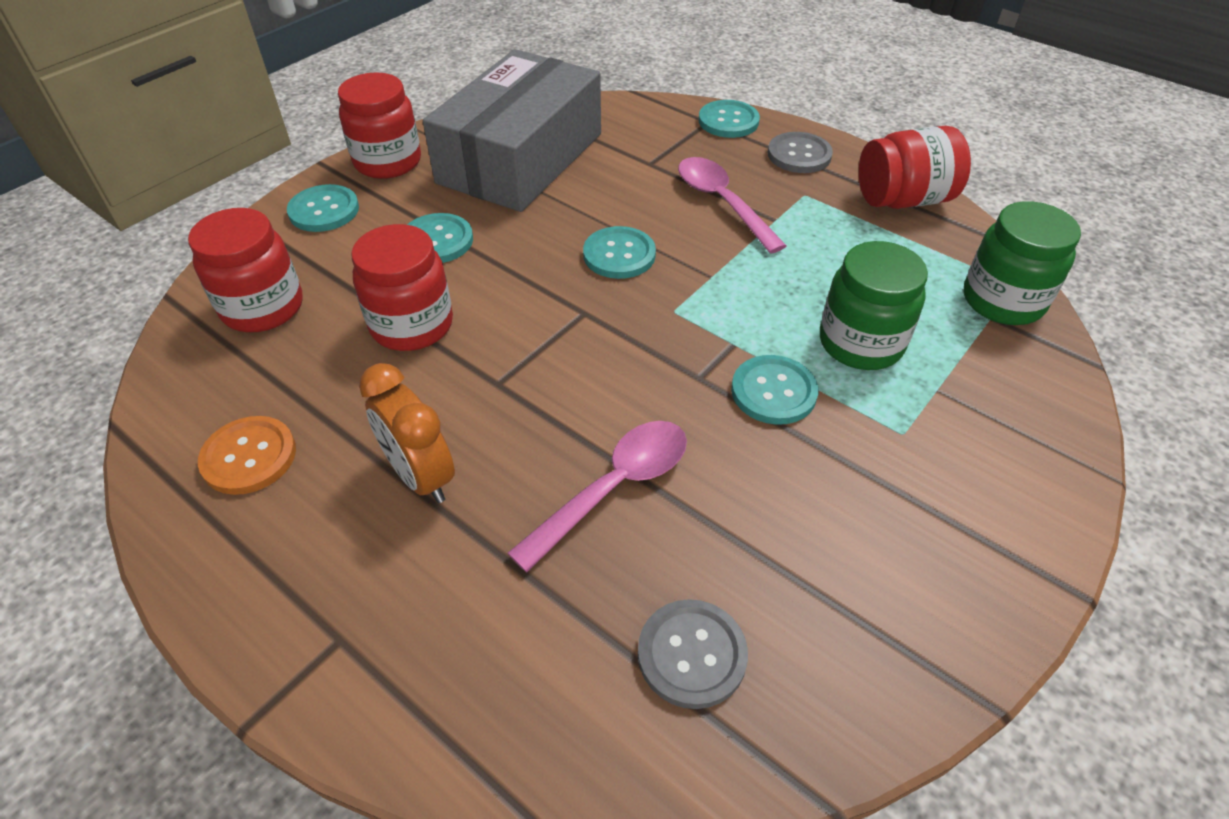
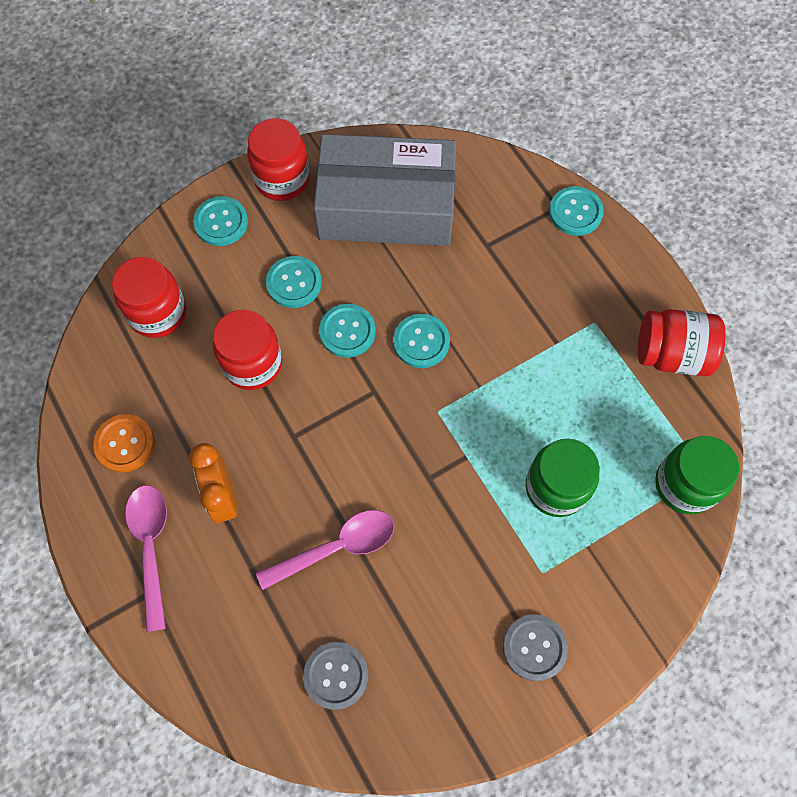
camera: 20 degrees right, 20 degrees up
(520, 158) = (386, 206): grey box -> grey box turned 45 degrees clockwise
(721, 203) = (523, 310): pink spoon -> pink spoon (151, 547)
(773, 391) = (473, 508): turquoise button -> turquoise button (347, 331)
(799, 155) = (614, 273): grey button -> grey button (534, 647)

